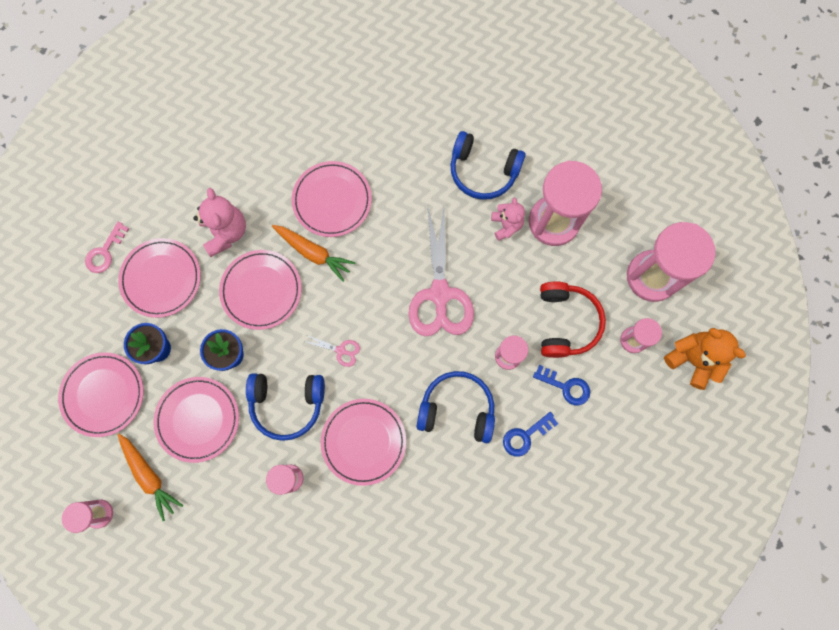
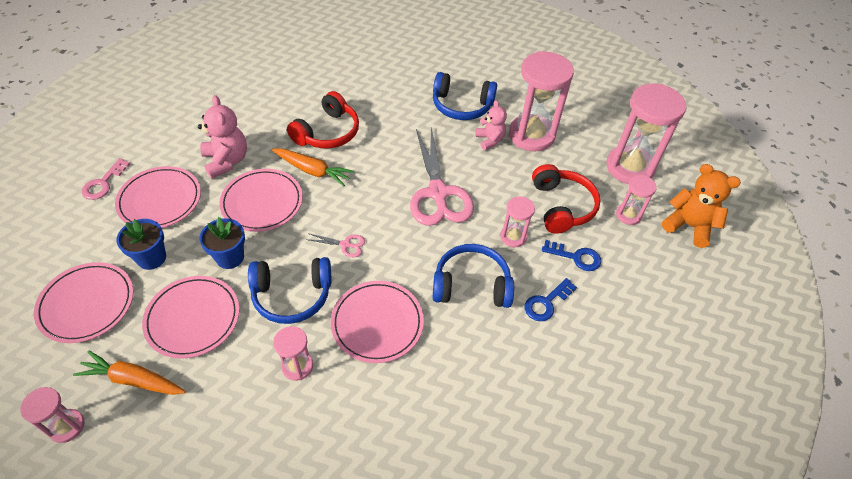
camera: 10 degrees left, 25 degrees down
(150, 476) = (133, 380): orange carrot -> orange carrot turned 150 degrees clockwise
(332, 200) = (328, 132): pink plate -> red headphones

